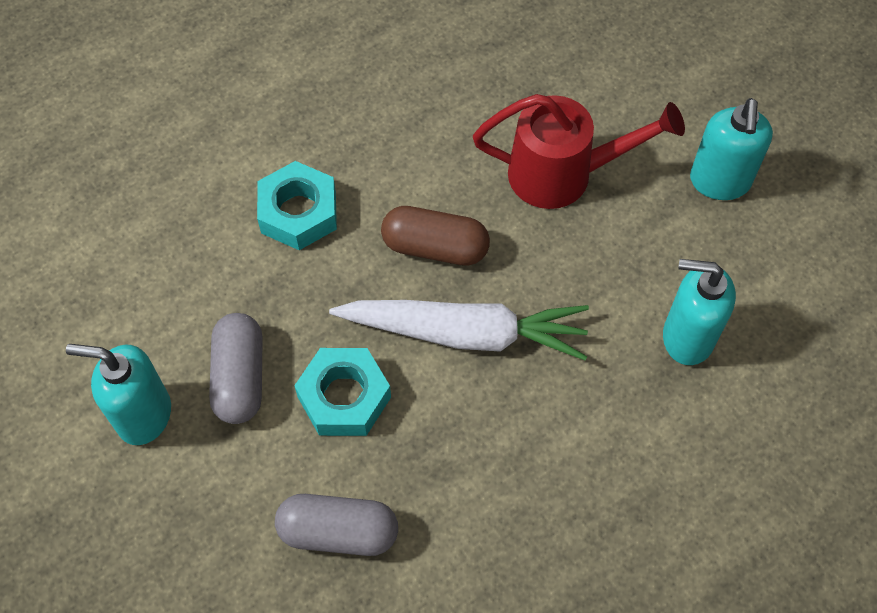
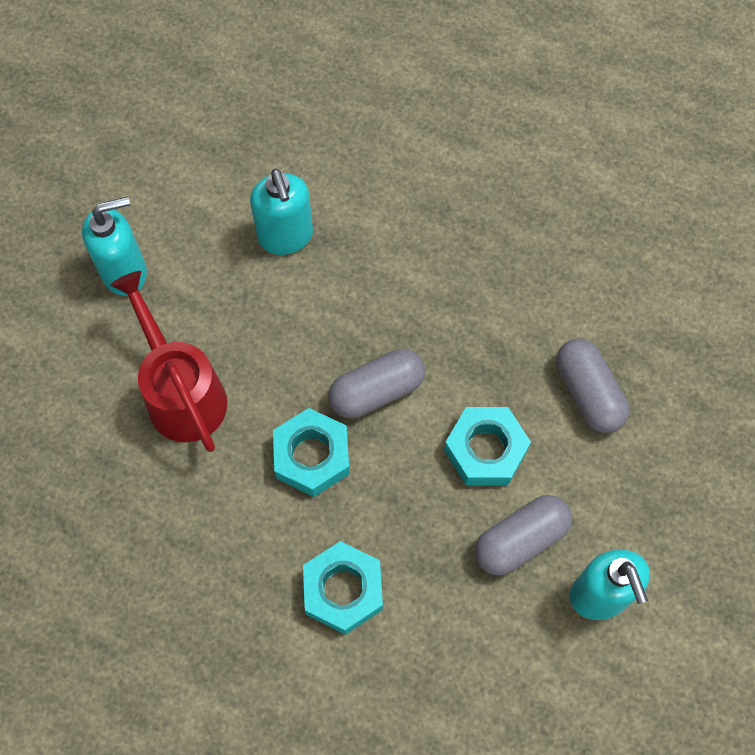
camera: 120 degrees left, 5 degrees up
(435, 247) = (312, 456): brown capsule -> turquoise nut
(465, 333) = (377, 391): white carrot -> grey capsule

